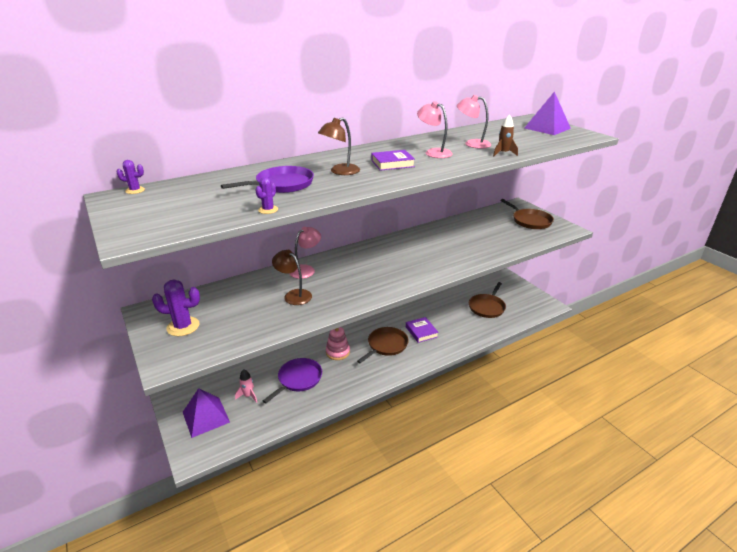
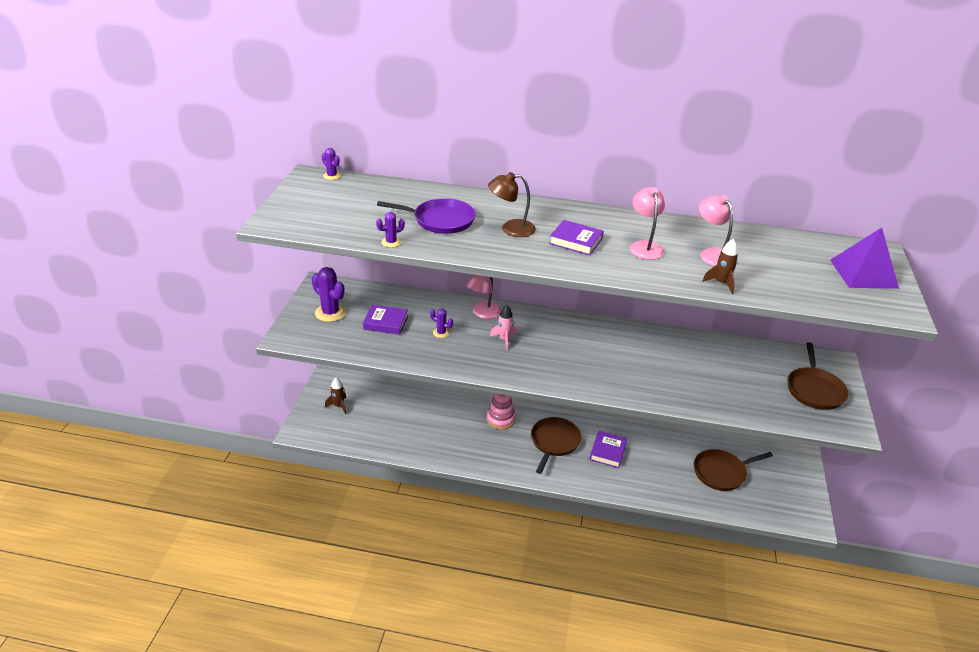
camera: 40 degrees right, 5 degrees up
(206, 417) = (338, 406): purple pyramid -> brown rocket
(241, 310) = (386, 322): none -> purple book
(248, 396) = (385, 410): pink rocket -> pink rocket (504, 340)
(294, 295) = (441, 333): brown lamp -> purple cactus
(298, 379) = (439, 422): purple pan -> none
(306, 269) = (482, 313): pink lamp -> pink lamp turned 135 degrees clockwise
(386, 345) = (554, 442): brown pan -> brown pan turned 60 degrees counterclockwise

